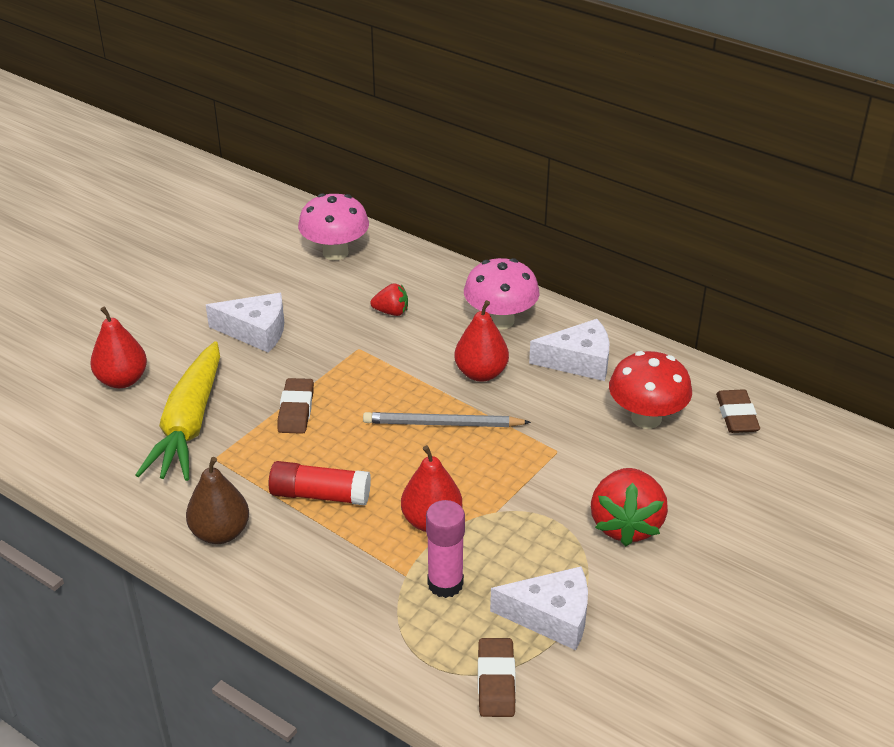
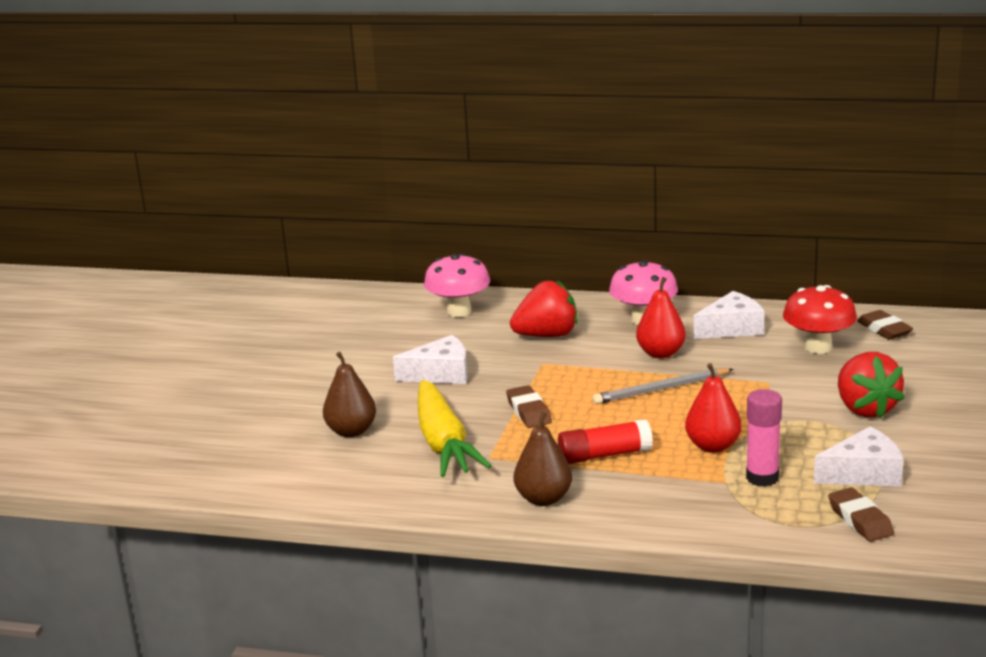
camera: 20 degrees left, 15 degrees down
(122, 380) = (351, 431): red pear -> brown pear
(391, 312) = (547, 335): red strawberry -> red strawberry, size x1.92

